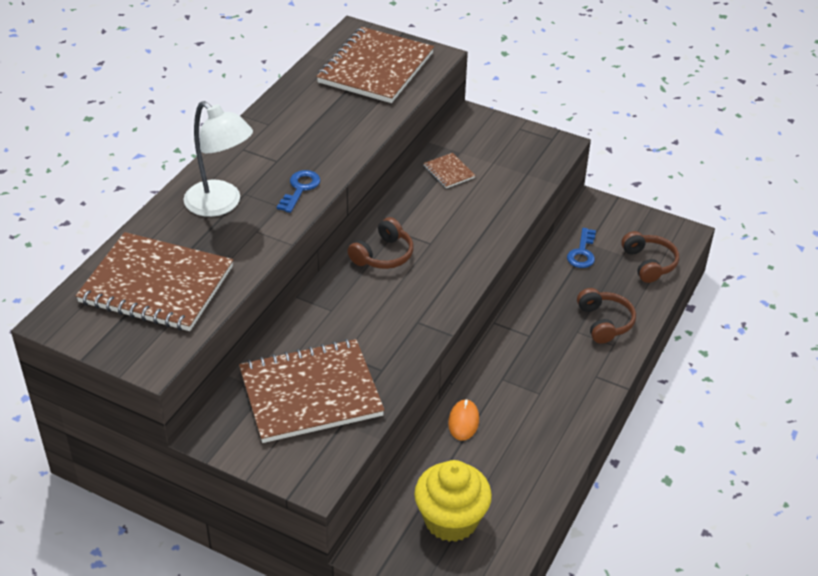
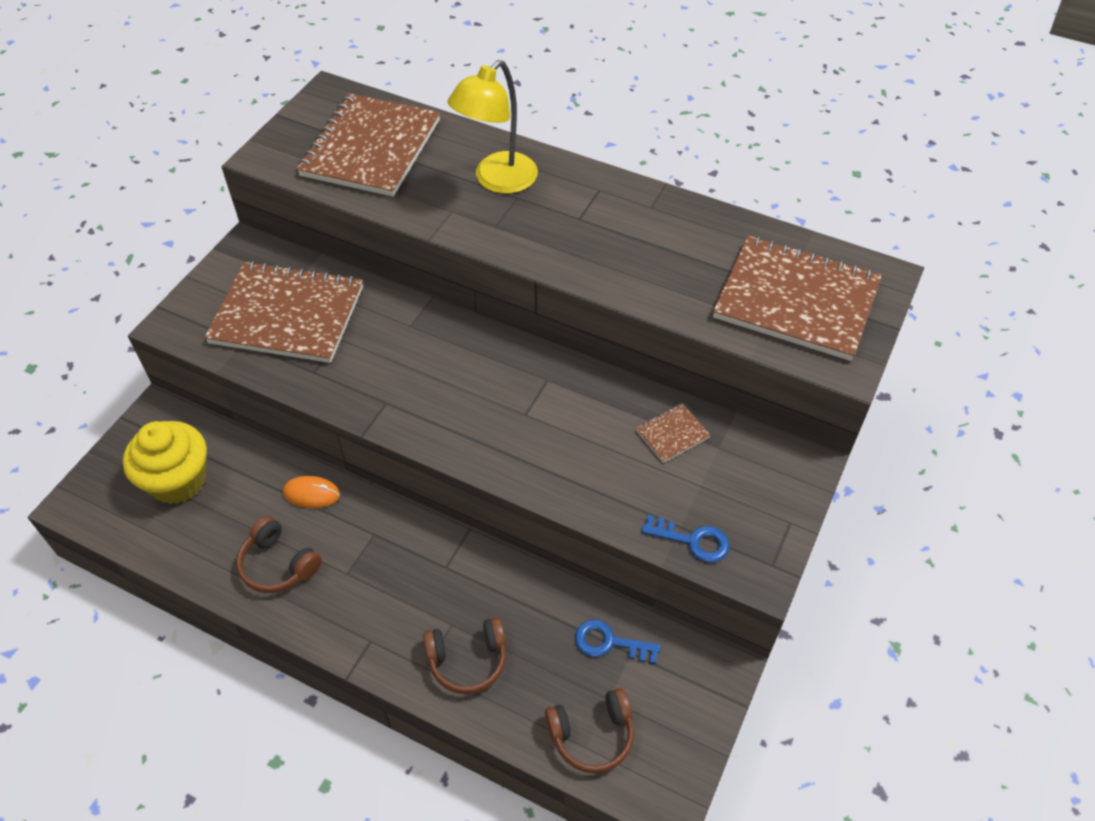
camera: 90 degrees right, 10 degrees up
(221, 204) = (497, 181): white lamp -> yellow lamp
(300, 189) = (527, 241): blue key -> blue key (692, 540)
(310, 393) = (287, 315): brown notebook -> brown notebook turned 60 degrees counterclockwise
(383, 255) = (502, 368): brown headphones -> brown headphones (278, 564)

